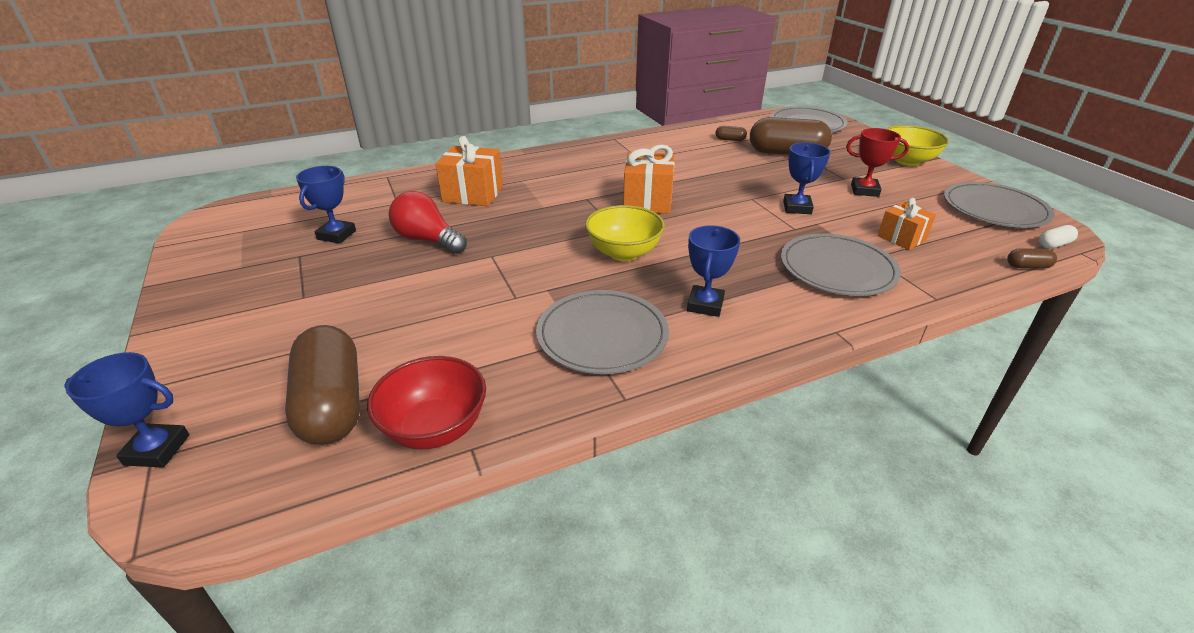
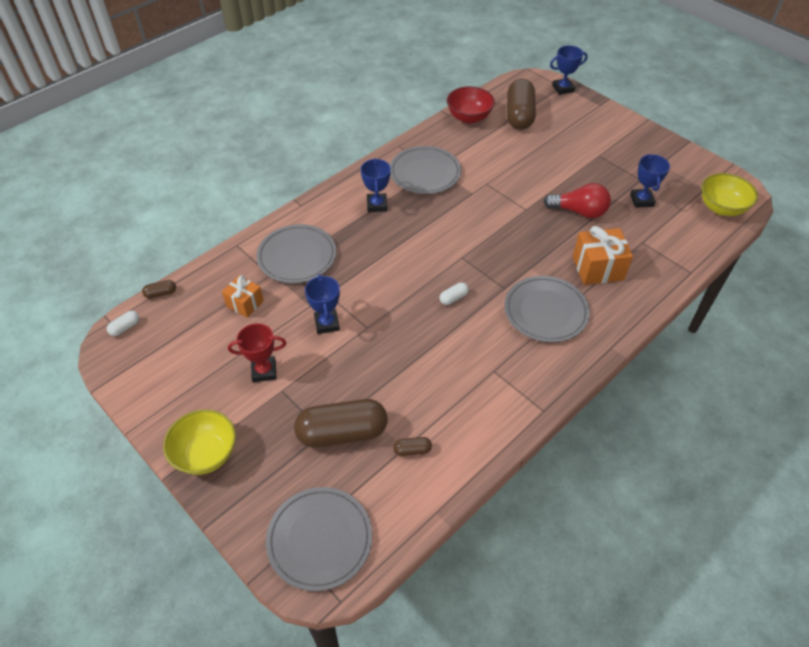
camera: 160 degrees right, 15 degrees up
(332, 404) = (519, 115): brown capsule -> brown capsule turned 45 degrees clockwise
(624, 253) = (443, 234): yellow bowl -> yellow bowl (721, 208)
(647, 201) = (453, 298): orange gift -> white capsule
(994, 209) = (150, 371): grey plate -> grey plate (546, 311)

